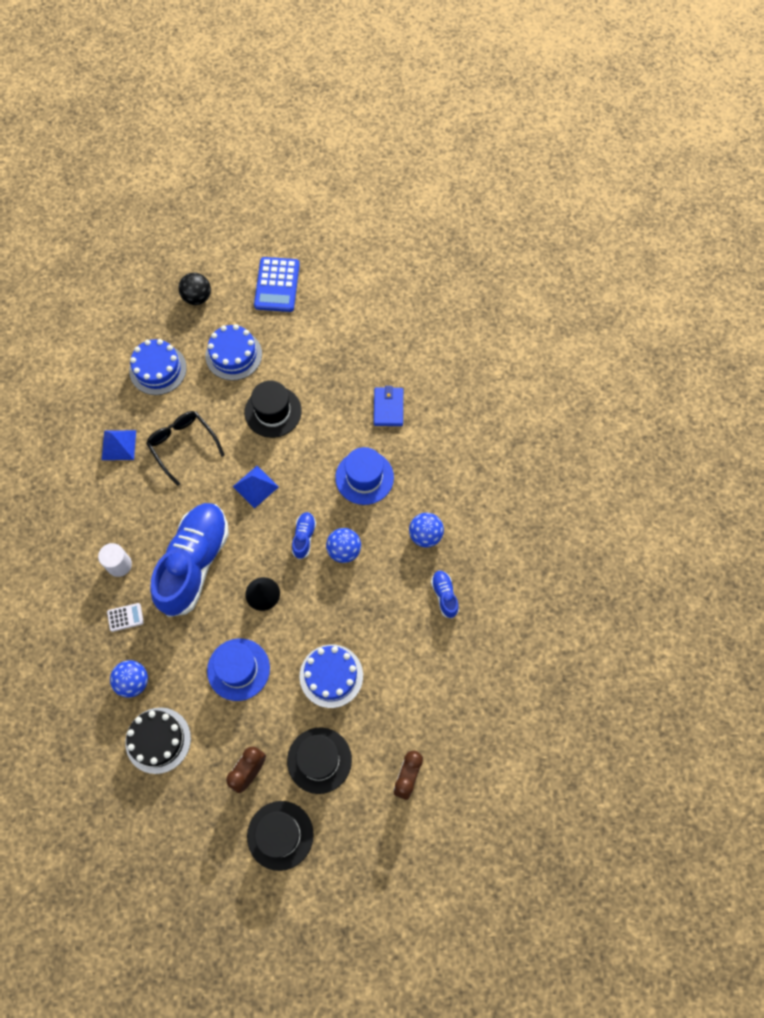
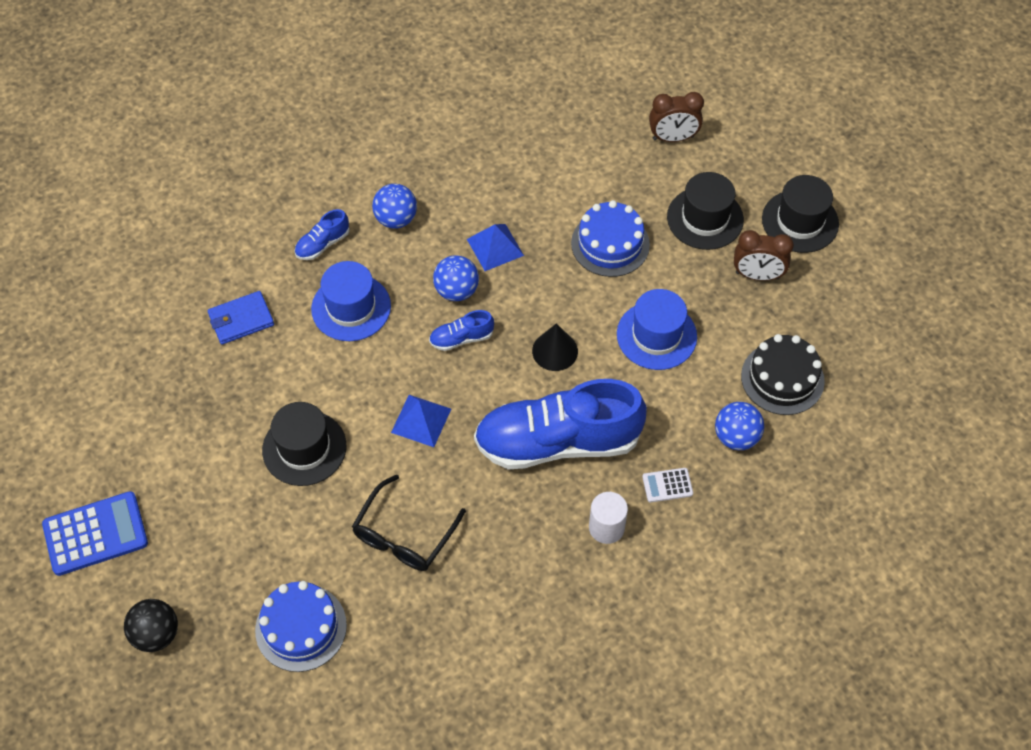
camera: 115 degrees left, 10 degrees down
(119, 445) = (442, 618): blue pyramid -> blue pyramid (495, 247)
(125, 617) = (667, 485): white calculator -> white calculator turned 60 degrees counterclockwise
(233, 355) = (236, 537): blue cake -> none
(444, 595) = (459, 176): blue shoe -> blue shoe (322, 244)

